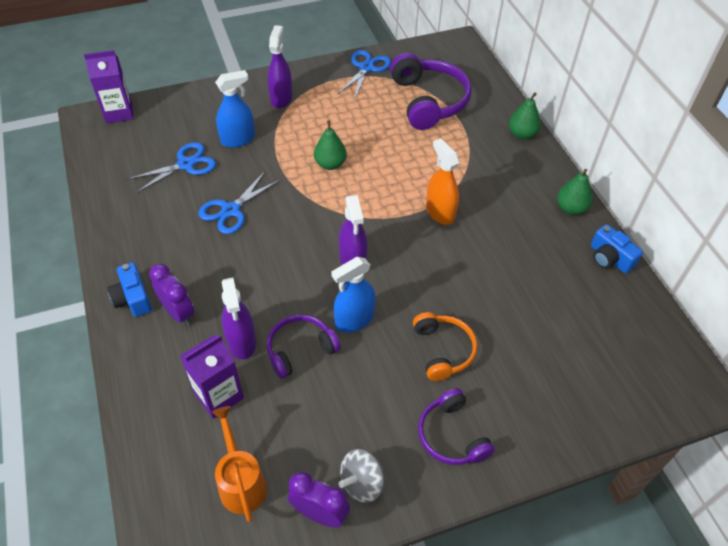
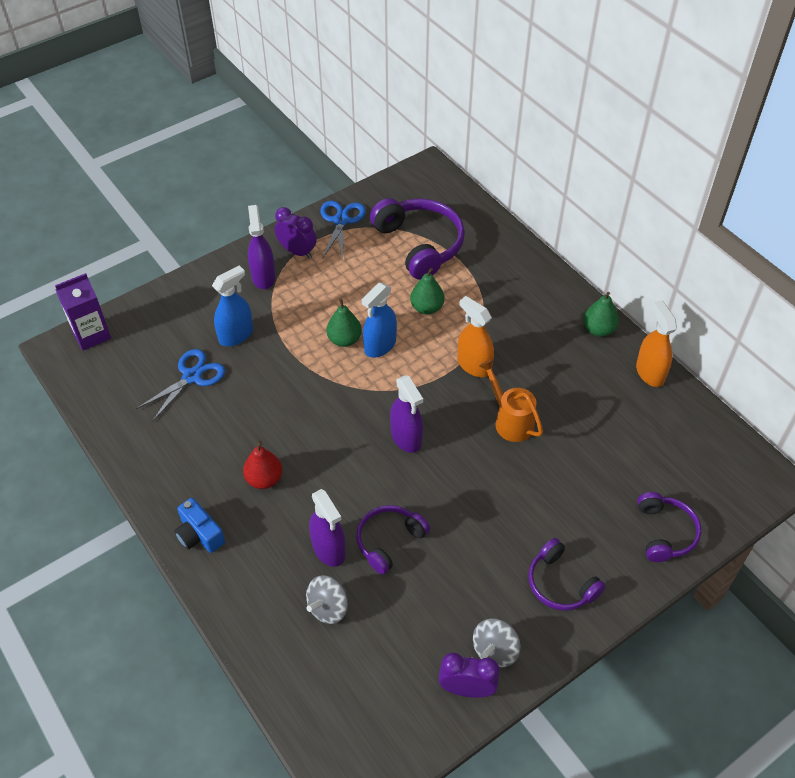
camera: 15 degrees left, 0 degrees up
(178, 313) = (253, 537): purple clock -> purple clock (297, 251)
(210, 265) = (264, 479): none -> red pear
(219, 396) = (328, 608): purple carton -> grey spinning top
(231, 210) = (261, 415): blue scissors -> none
(241, 482) = (383, 682): orange watering can -> orange watering can (510, 421)
(354, 320) = (430, 497): blue spray bottle -> blue spray bottle (380, 346)
(443, 350) = (525, 505): orange headphones -> none
(522, 134) = (526, 260): green pear -> green pear (427, 308)
(576, 414) = (665, 532): none -> purple headphones
(609, 258) = (650, 372): blue camera -> orange spray bottle

